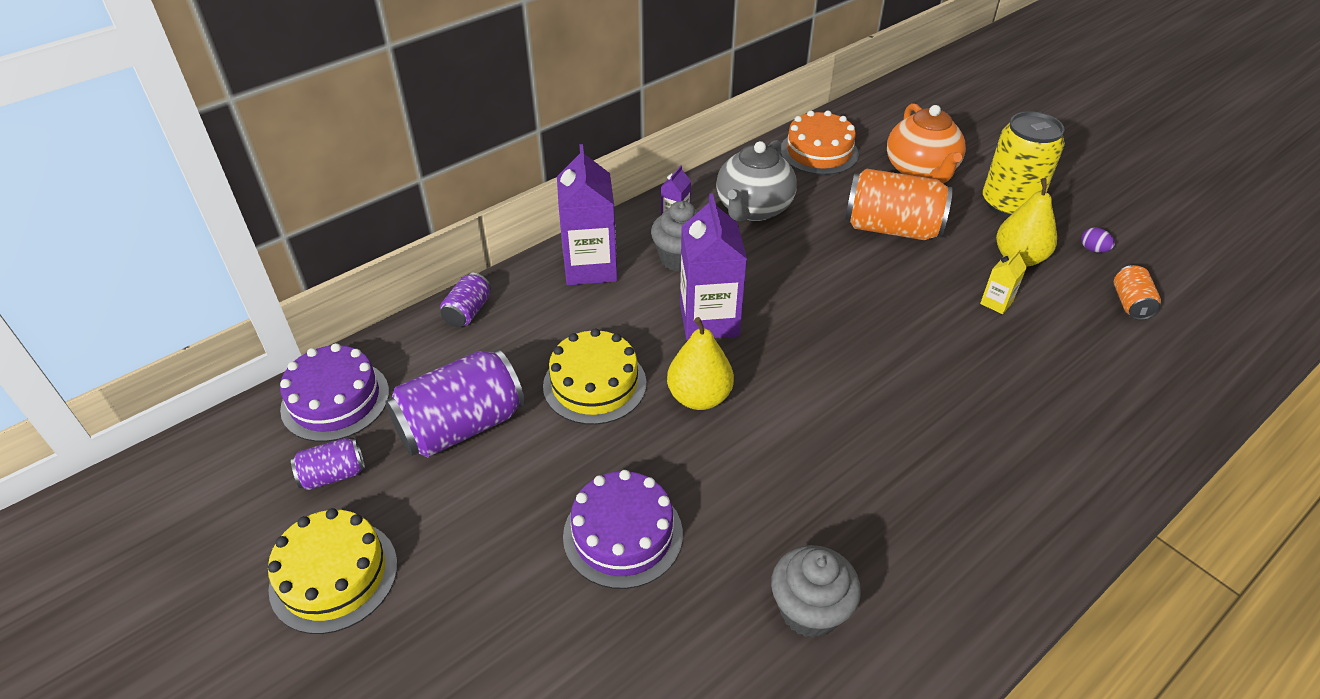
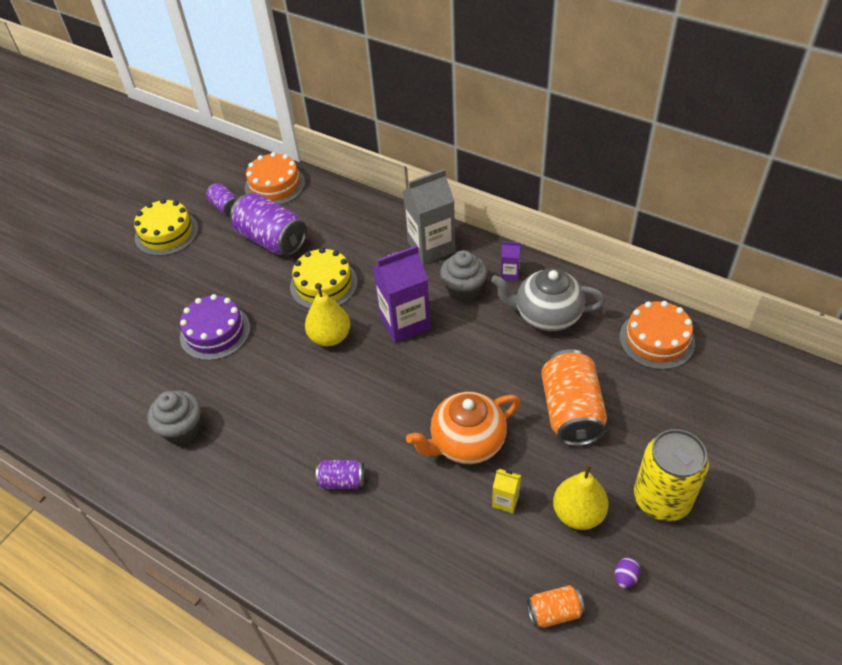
camera: 75 degrees right, 5 degrees up
(335, 400) = (275, 185): purple cake -> orange cake
(468, 312) = (363, 207): purple can -> purple can (342, 481)
(590, 267) = (431, 247): purple carton -> grey carton
(920, 171) = (674, 420): orange teapot -> orange teapot (466, 442)

